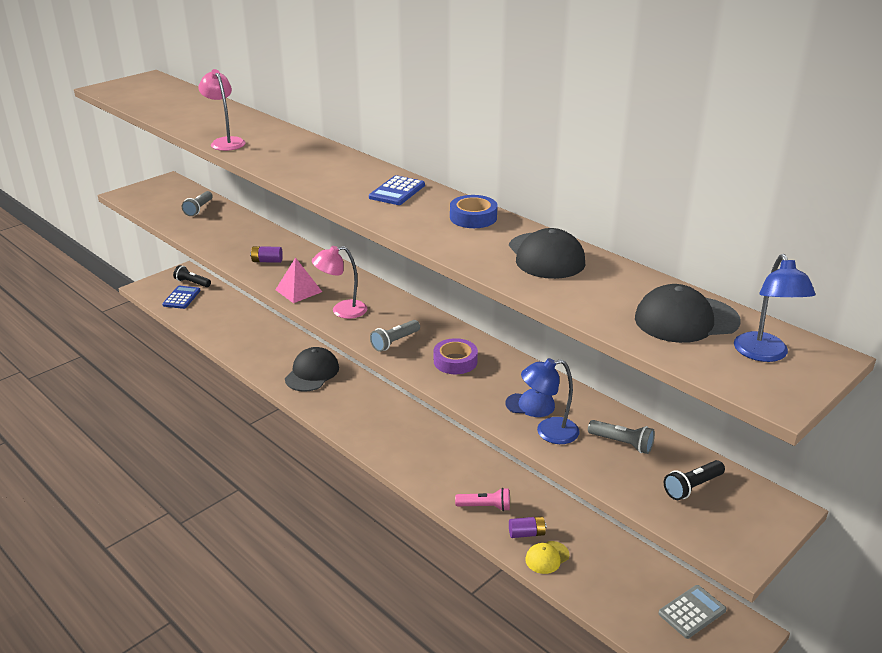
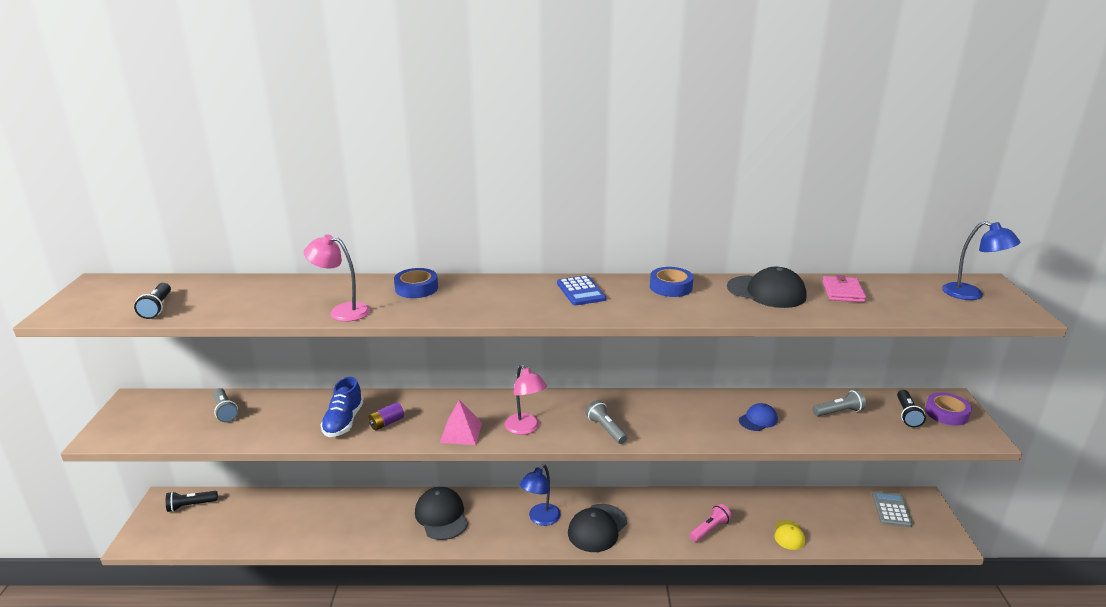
camera: 45 degrees left, 5 degrees down
(147, 102) = (157, 308): none -> black flashlight
(181, 298) = (201, 526): blue calculator -> none
(246, 247) = (343, 422): none -> blue shoe
(297, 145) = (416, 288): none -> blue tape
(342, 311) = (525, 428): pink lamp -> pink lamp turned 60 degrees counterclockwise
(395, 342) = (606, 429): grey flashlight -> grey flashlight turned 150 degrees clockwise
(455, 361) = (667, 419): purple tape -> purple tape (946, 413)
(526, 533) = (757, 528): purple battery -> none
(548, 432) = (797, 430): blue lamp -> blue lamp (540, 519)
(621, 288) = (842, 292): none -> pink wallet
(686, 320) = (906, 294): black cap -> black cap (597, 528)

